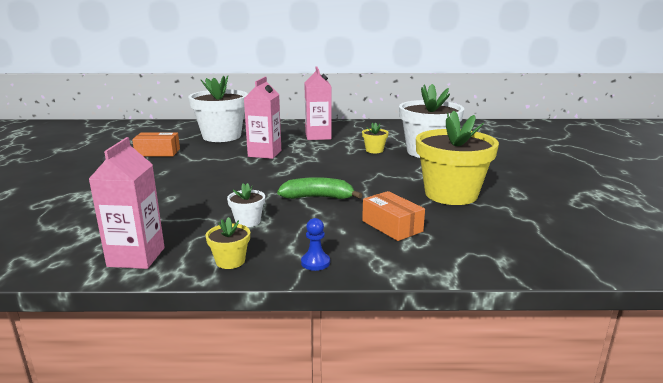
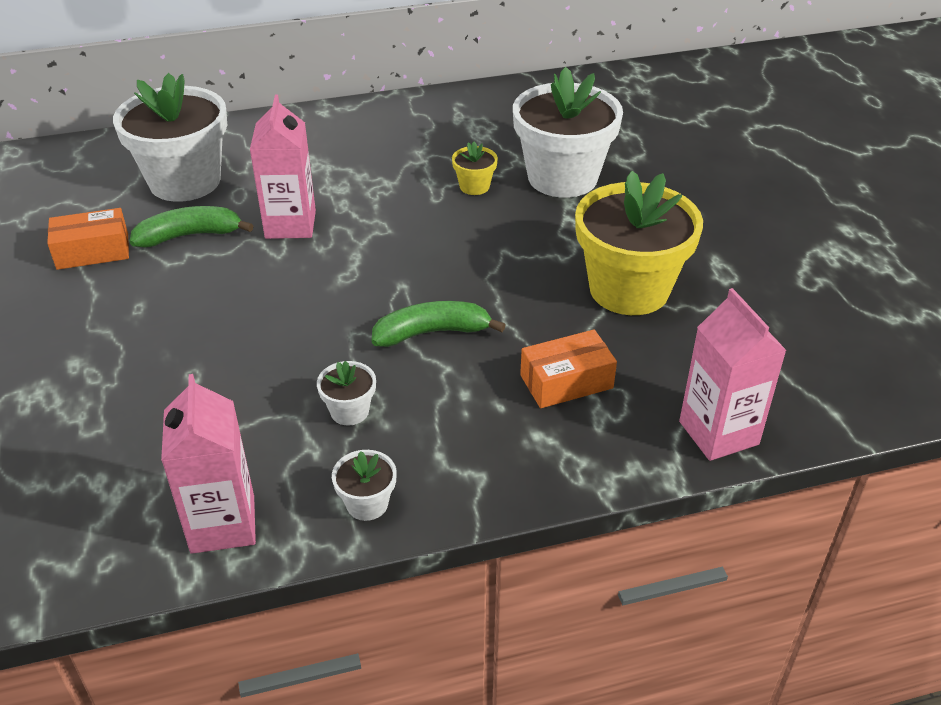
camera: 15 degrees left, 20 degrees up
(210, 152) = (190, 235): none -> green banana
(230, 261) = (367, 504): yellow flower pot -> white flower pot
(315, 262) = (488, 482): blue pawn -> none
(318, 136) = (361, 156): pink carton -> pink carton (718, 433)
(392, 226) = (566, 382): orange box -> orange box turned 60 degrees counterclockwise

